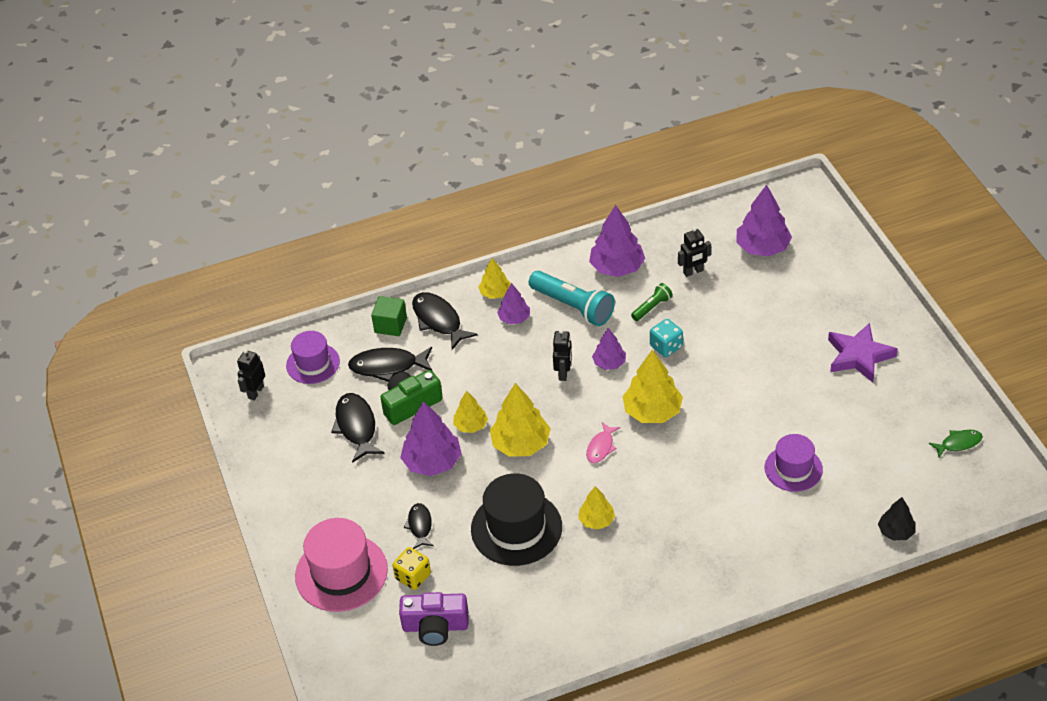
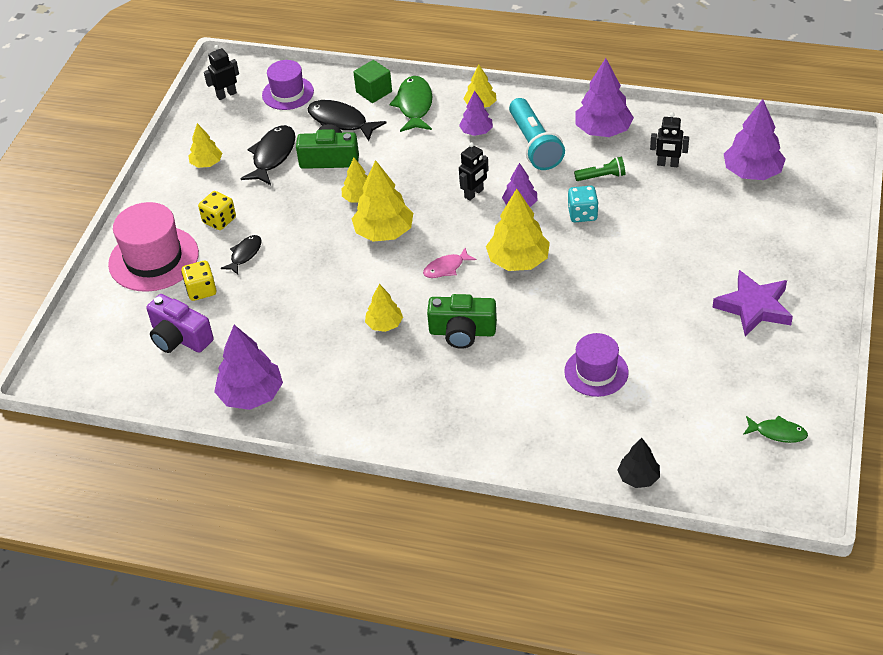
camera: 35 degrees right, 0 degrees up
(302, 464) = (206, 163): none -> yellow tree
(366, 508) = (219, 220): none -> yellow dice
(432, 462) = (302, 211): purple tree -> purple tree (251, 395)
(438, 320) = (414, 105): black fish -> green fish
(516, 528) = (315, 296): black hat -> none
(664, 493) = (462, 332): none -> green camera

